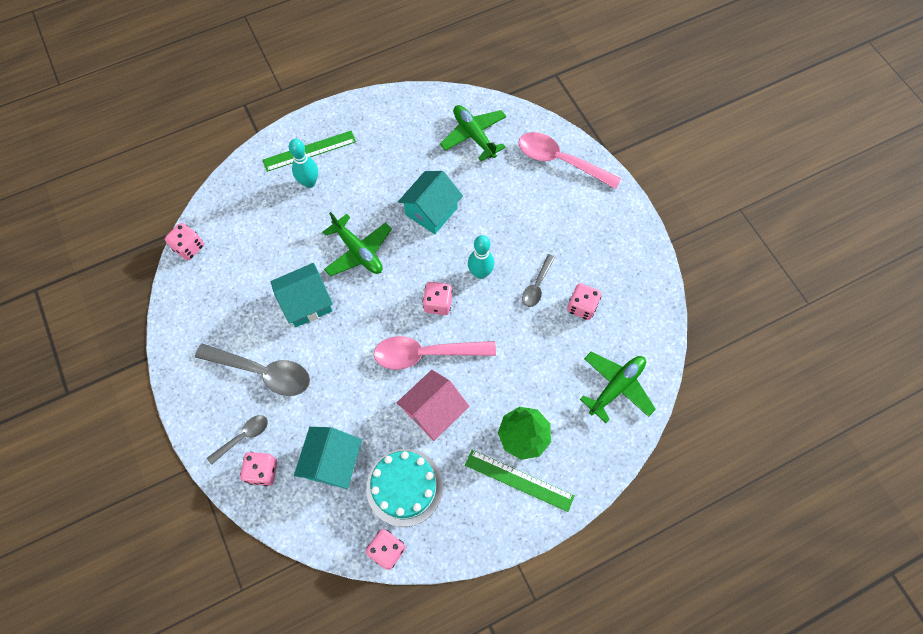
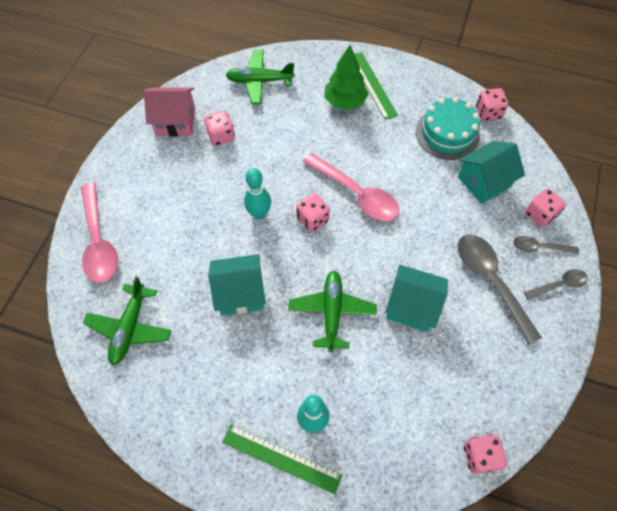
camera: 135 degrees left, 5 degrees down
(433, 411) = (387, 157): pink house -> pink house (175, 121)
(537, 286) = (232, 172): grey spoon -> grey spoon (559, 284)

